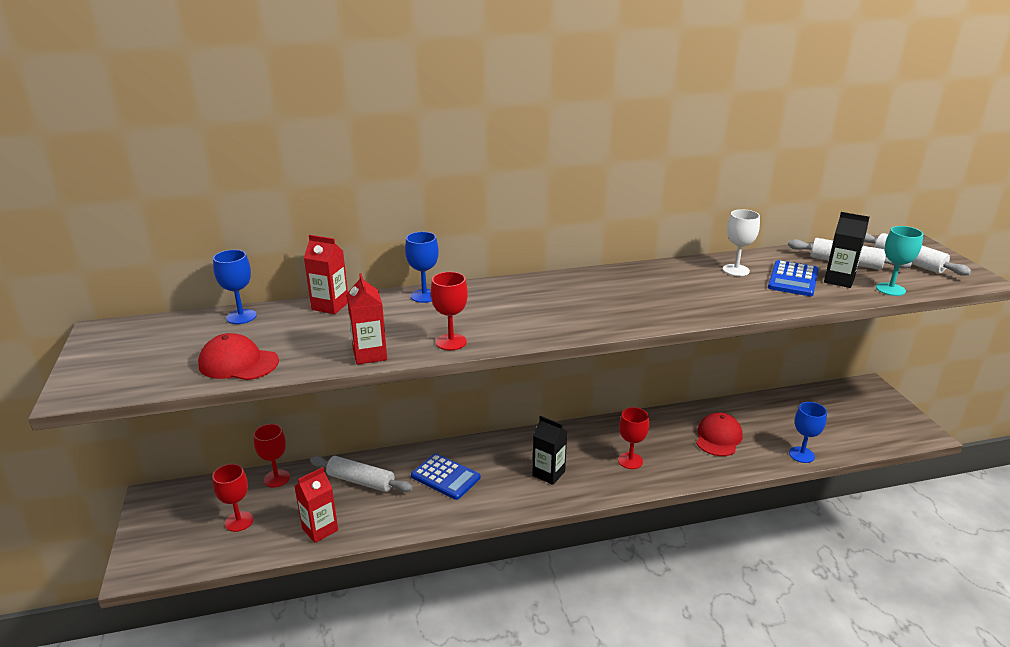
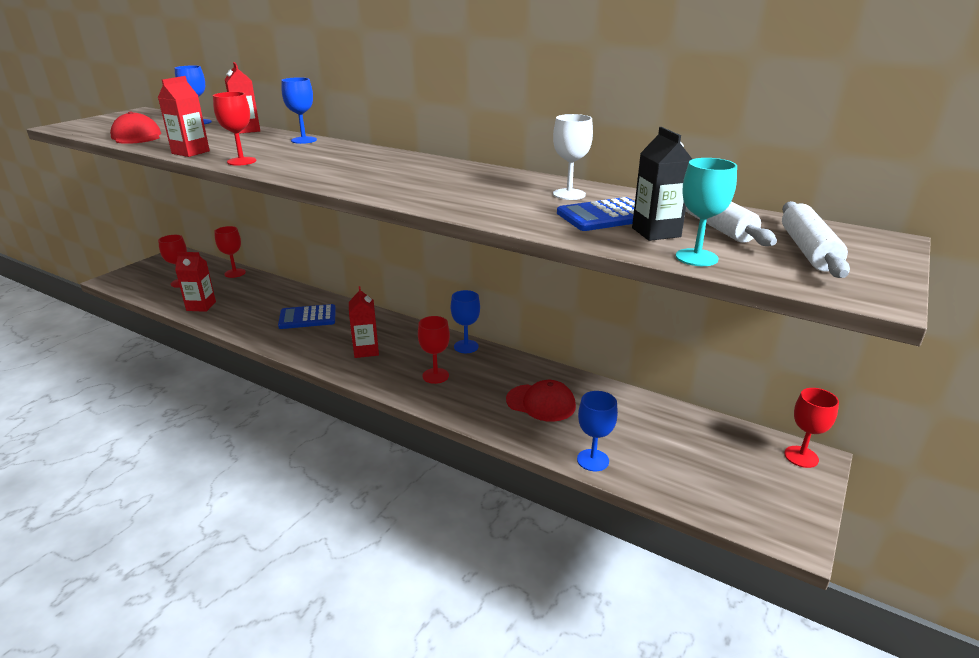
camera: 45 degrees right, 0 degrees up
(361, 481) = (265, 295): white rolling pin -> none
(445, 477) = (307, 317): blue calculator -> blue calculator turned 90 degrees clockwise
(548, 473) = (366, 350): black carton -> red carton
(605, 426) = (466, 346): none -> blue goblet
(718, 437) = (541, 403): red cap -> red cap turned 45 degrees clockwise
(865, 388) = (801, 457): none -> red goblet

